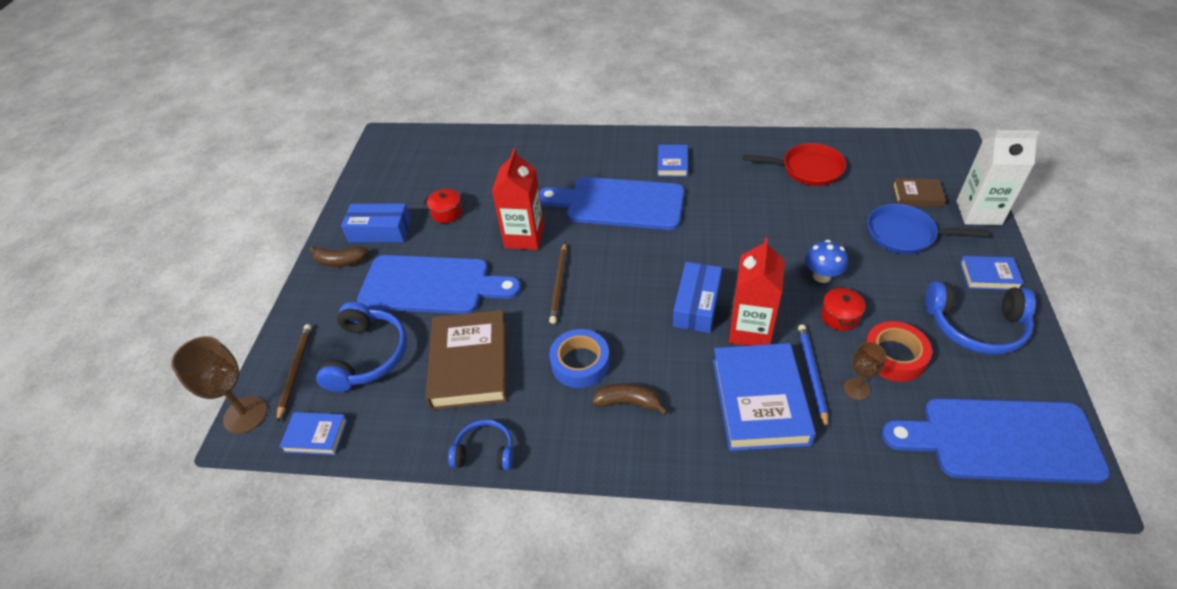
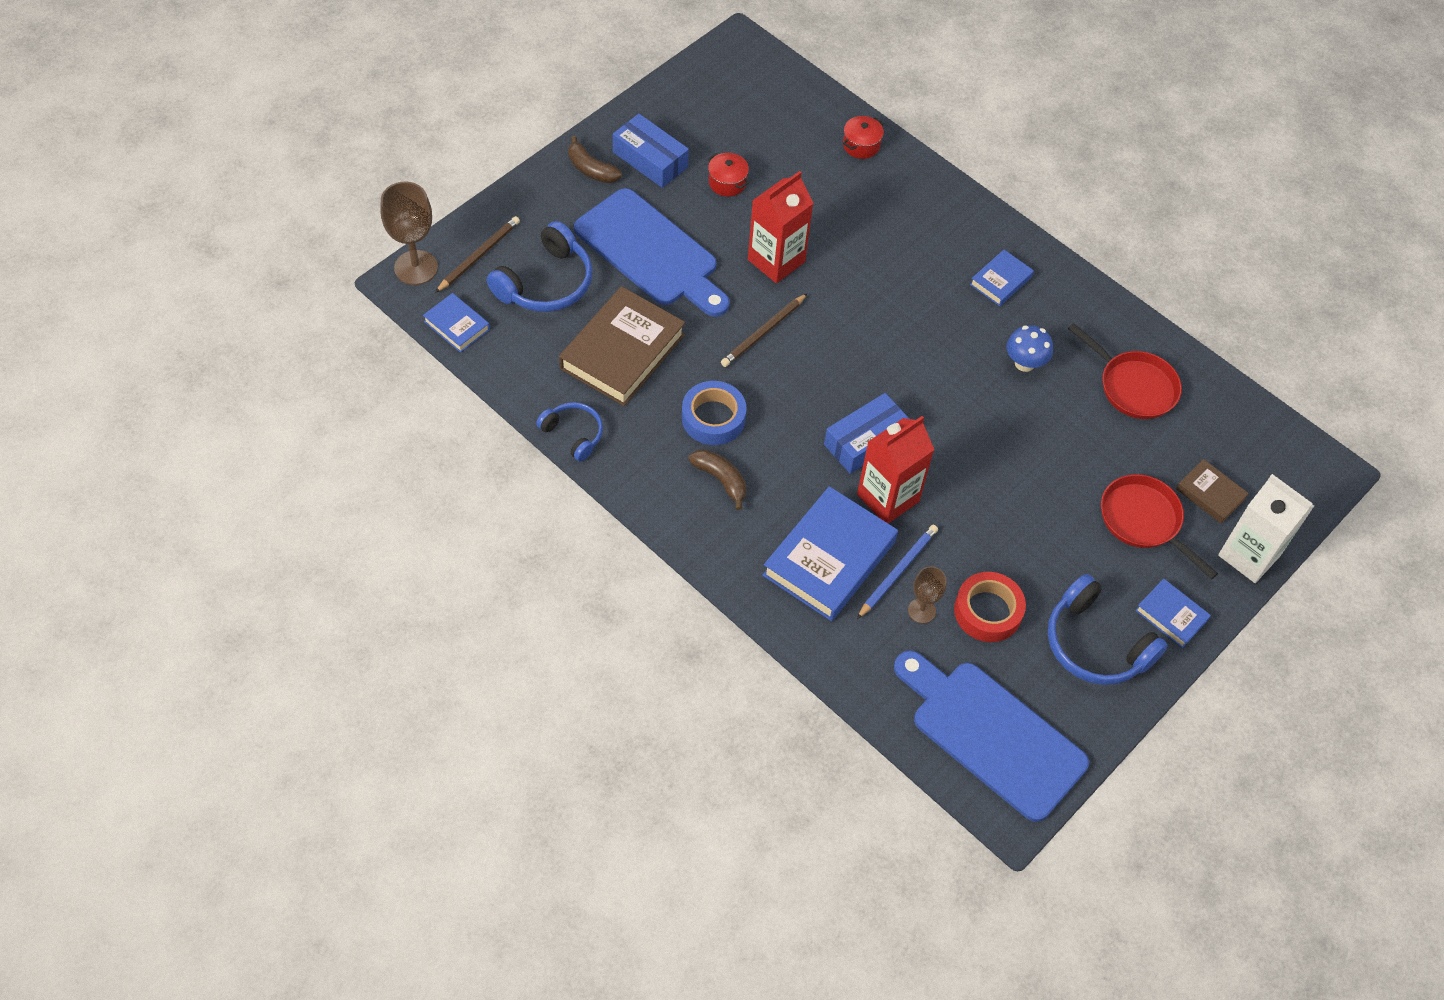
camera: 30 degrees right, 10 degrees up
(619, 204) = (899, 288): blue cutting board -> none
(822, 276) = (1011, 499): blue mushroom -> blue mushroom (1024, 363)
(840, 316) = (982, 545): red pot -> red pot (861, 145)
(905, 234) = (1144, 521): blue pan -> red pan

